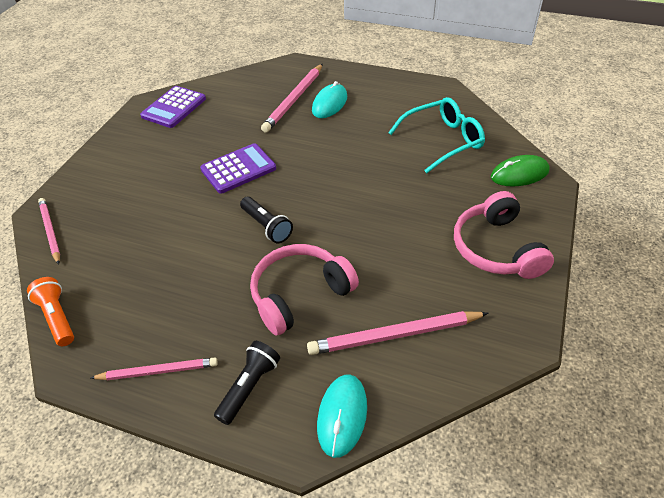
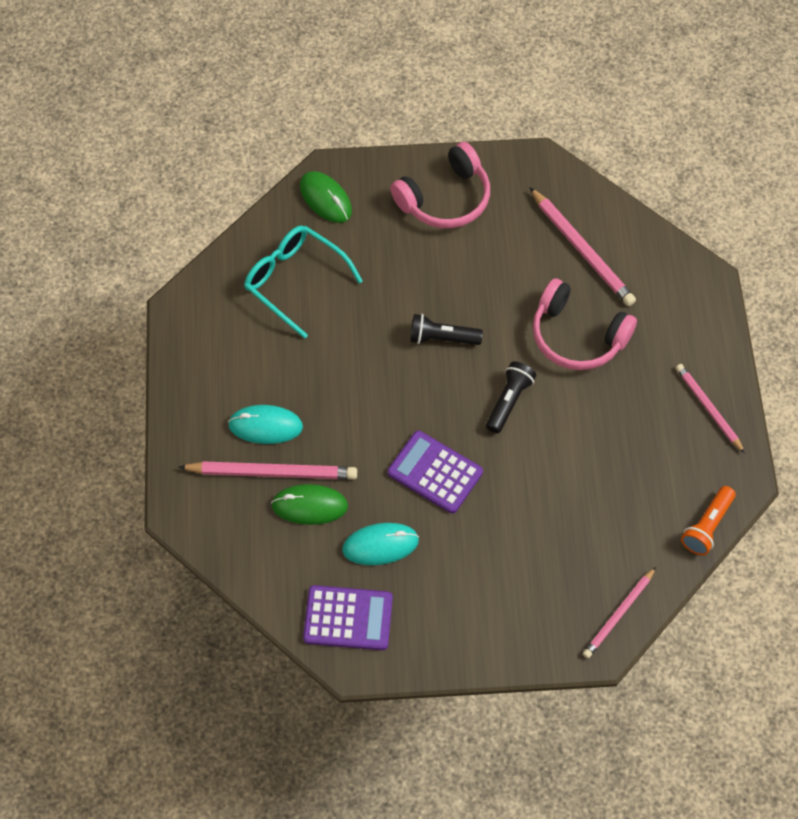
camera: 115 degrees left, 15 degrees up
(249, 386) = (683, 334): black flashlight -> black flashlight (442, 338)
(259, 109) = (309, 506): none -> green mouse
(342, 416) = (671, 262): turquoise mouse -> turquoise mouse (380, 545)

